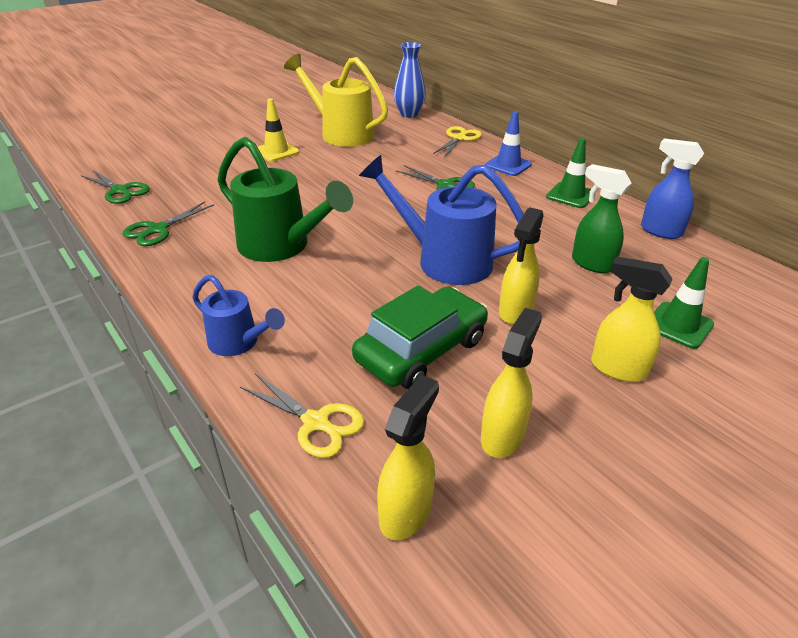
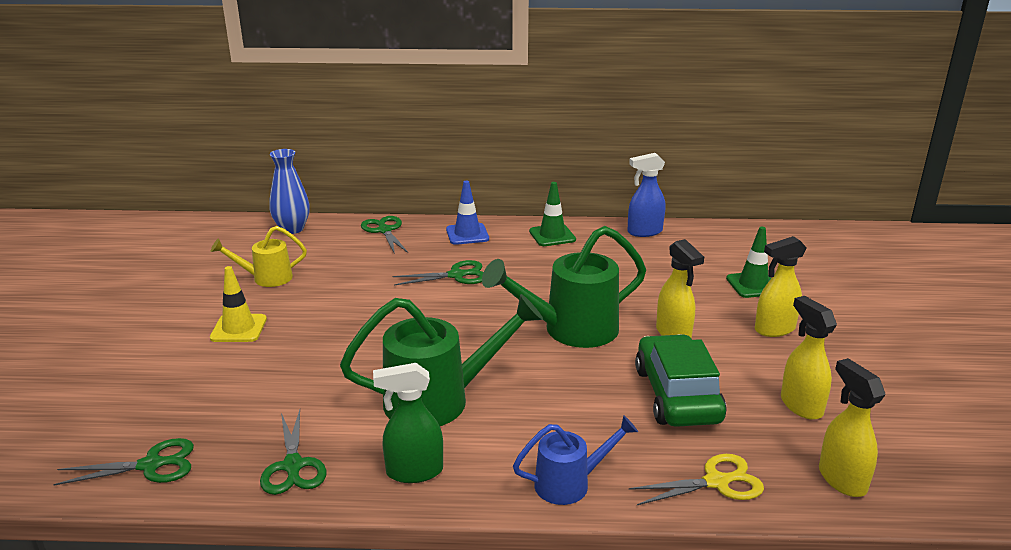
camera: 50 degrees left, 10 degrees down
(341, 133) = (266, 278): yellow watering can -> yellow watering can, size x0.57
(444, 260) = (570, 330): blue watering can -> green watering can
(459, 138) = (384, 230): yellow scissors -> green scissors
(591, 263) = (651, 276): green spray bottle -> green spray bottle (414, 472)

